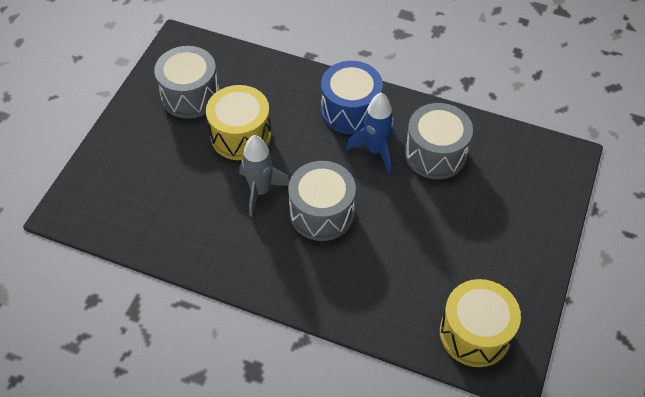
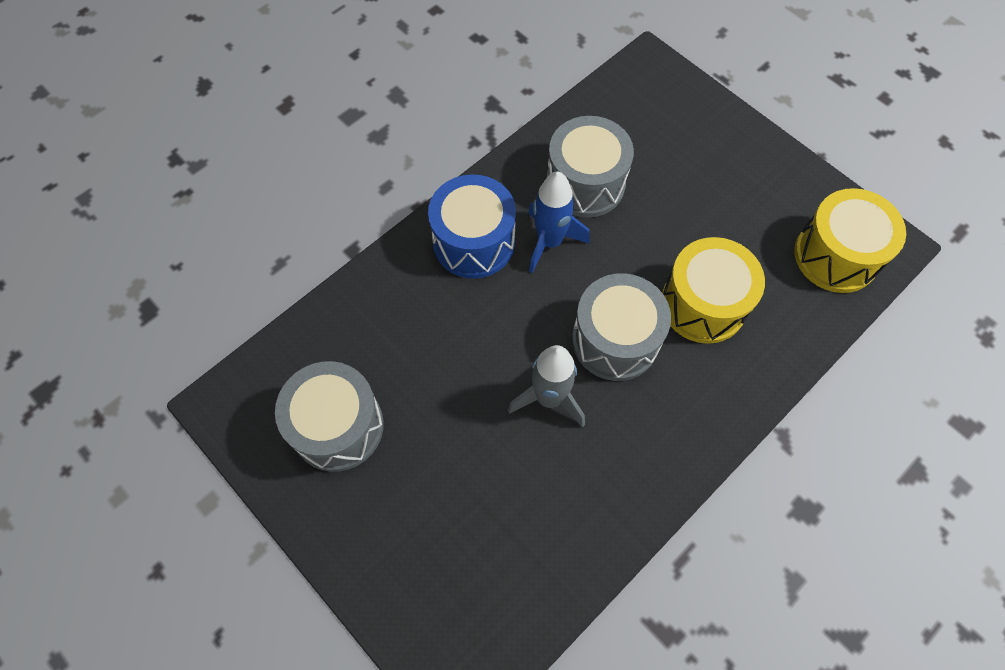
camera: 65 degrees left, 10 degrees up
(241, 135) = (445, 387): yellow drum -> yellow drum (703, 304)

